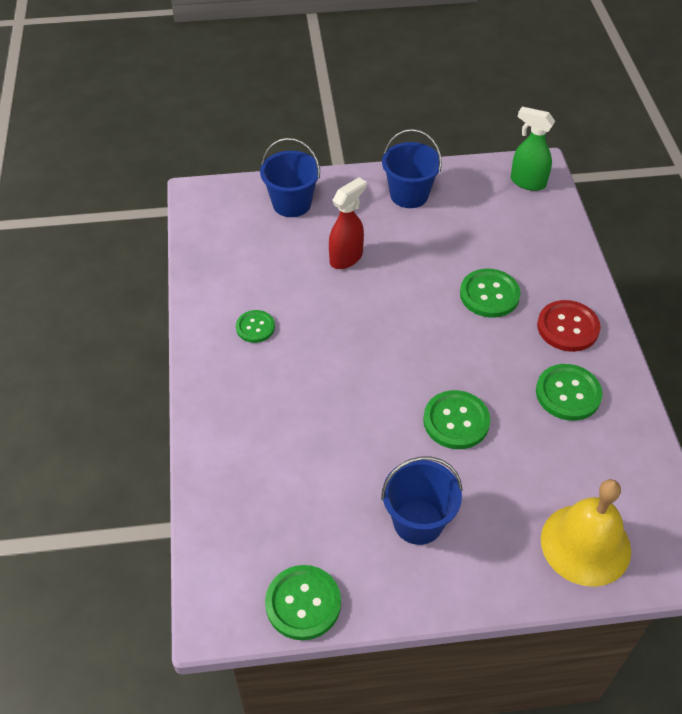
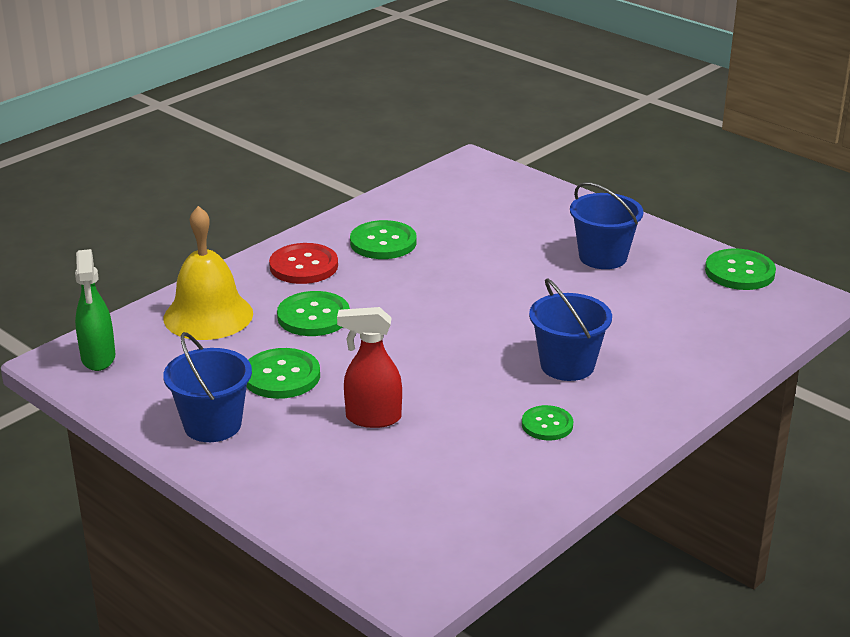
camera: 130 degrees left, 20 degrees down
(292, 203) = (332, 502): blue bucket -> blue bucket (567, 365)
(456, 421) = (487, 277): green button -> green button (281, 376)
(585, 544) = (514, 195): yellow bell -> yellow bell (208, 315)

